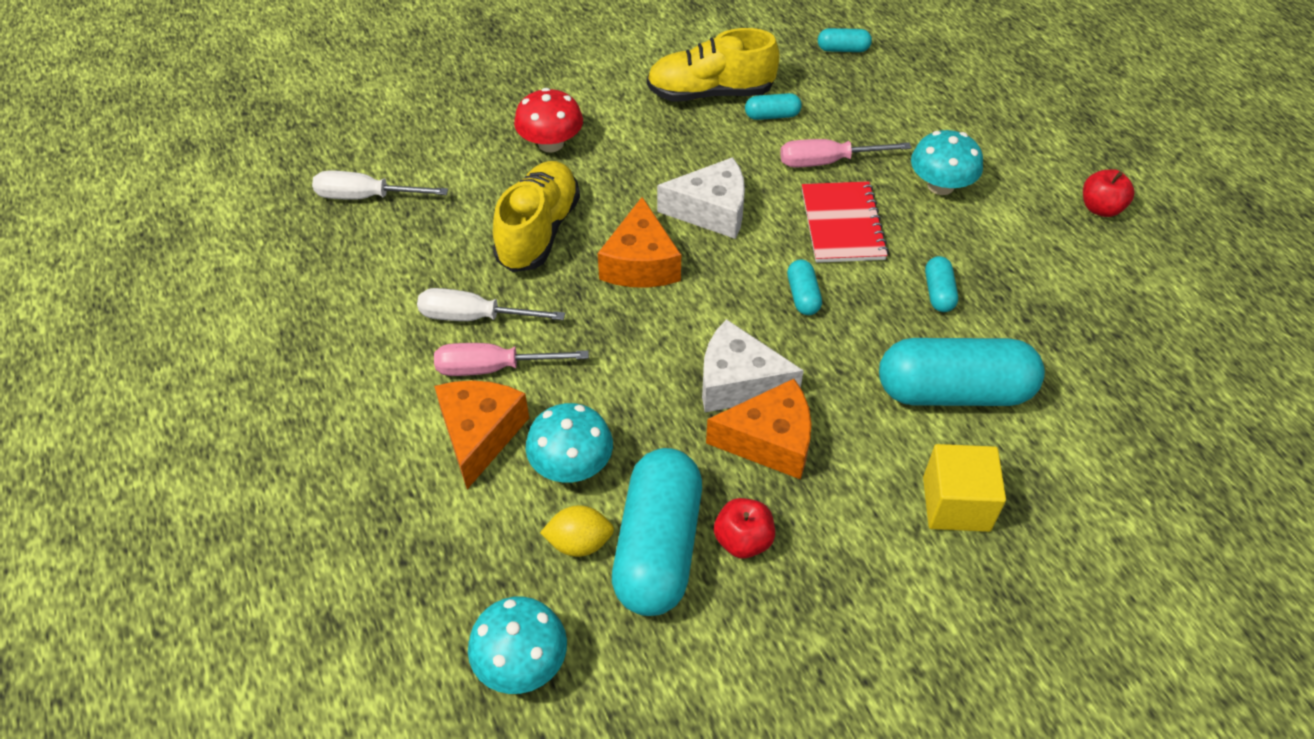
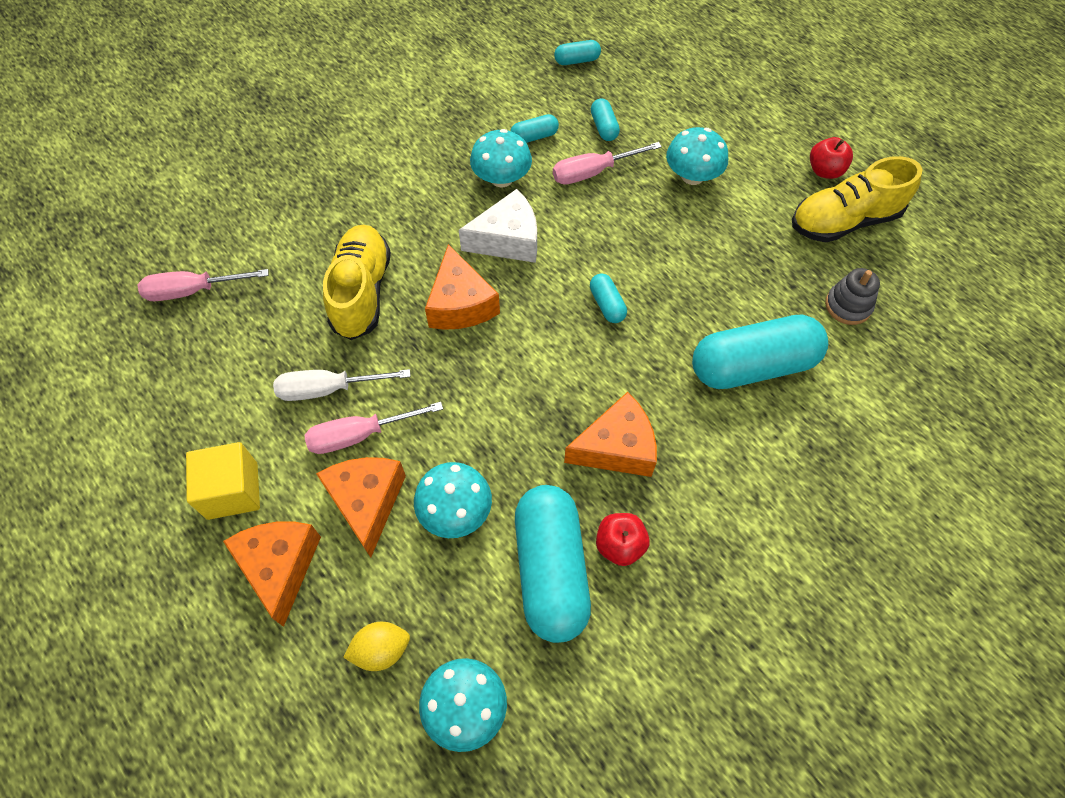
camera: 15 degrees left, 10 degrees up
(366, 197) = (193, 291): white screwdriver -> pink screwdriver
(370, 476) = (280, 567): none -> orange cheese
(551, 143) = (347, 202): red mushroom -> none
(579, 543) = (483, 583): yellow lemon -> yellow lemon (381, 650)
(710, 93) = (475, 125): yellow shoe -> yellow shoe (844, 221)
(723, 150) = (501, 178): none -> turquoise mushroom
(738, 382) = (575, 399): white cheese -> none
(842, 224) = (622, 229): red notebook -> none
(938, 292) = (717, 277): turquoise capsule -> turquoise capsule (604, 127)
(956, 504) = (781, 468): yellow cube -> yellow cube (232, 491)
(1087, 352) = (848, 306): none -> grey stacking toy

